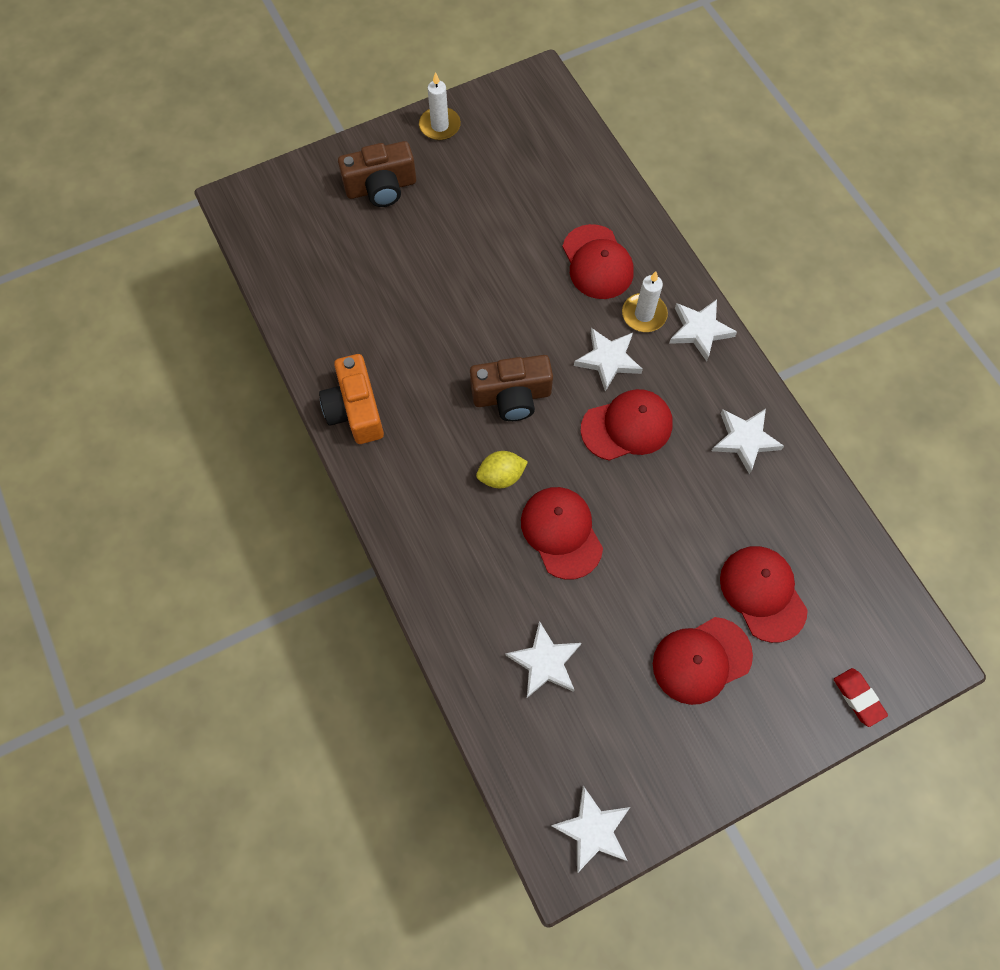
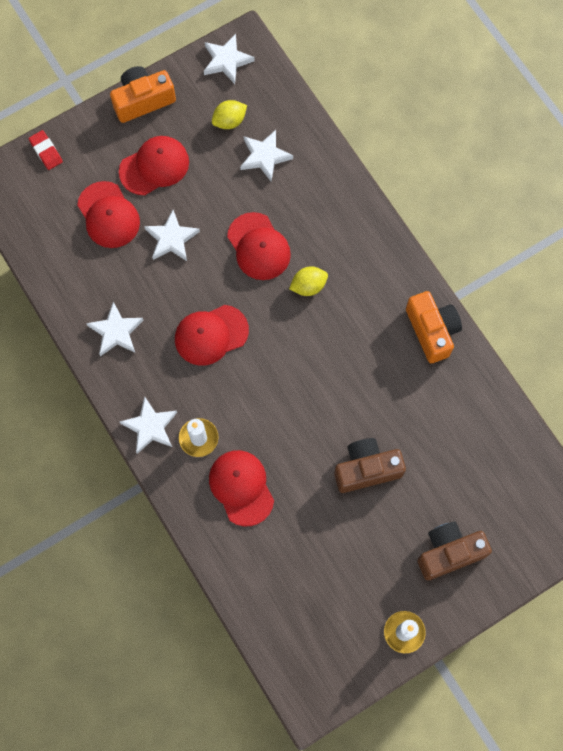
camera: 175 degrees right, 5 degrees up
(512, 396) = (306, 353): brown camera -> brown camera (366, 469)
(592, 723) = (229, 121): none -> yellow lemon
(608, 360) = (228, 392): white star -> white star (171, 239)
(721, 770) = (143, 100): none -> orange camera

